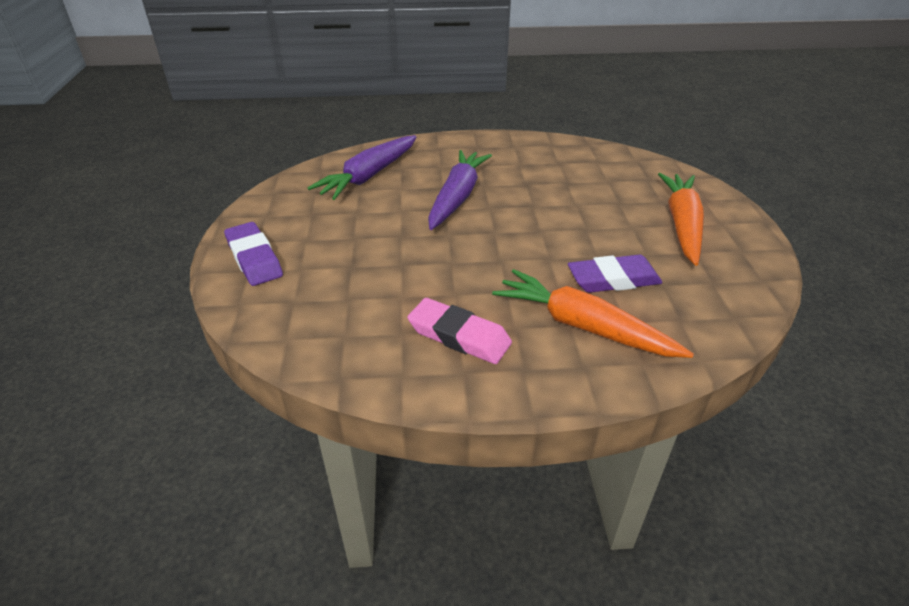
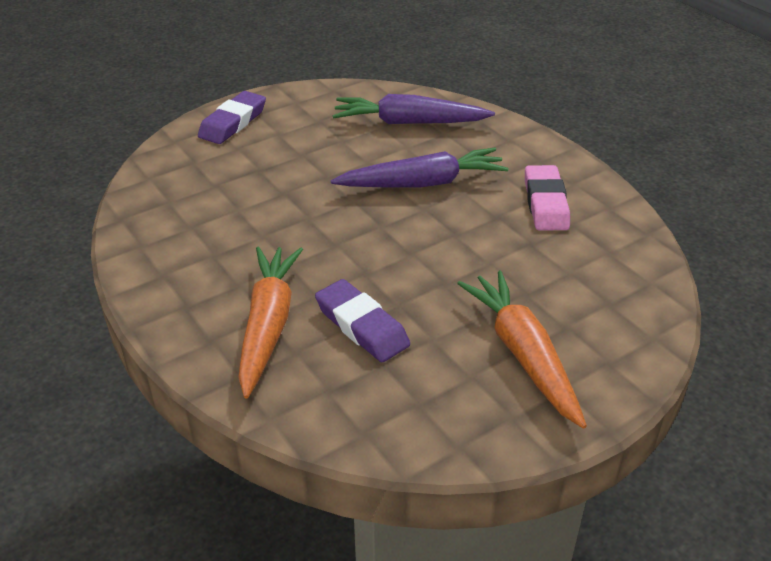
camera: 60 degrees right, 0 degrees up
(459, 336) = (205, 257): pink eraser -> pink eraser (545, 203)
(682, 225) = (523, 354): orange carrot -> orange carrot turned 90 degrees counterclockwise

